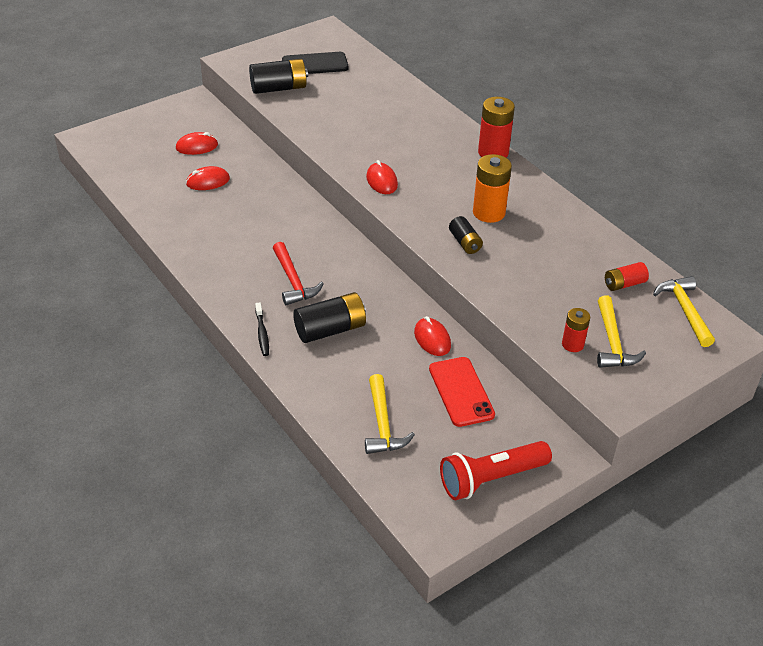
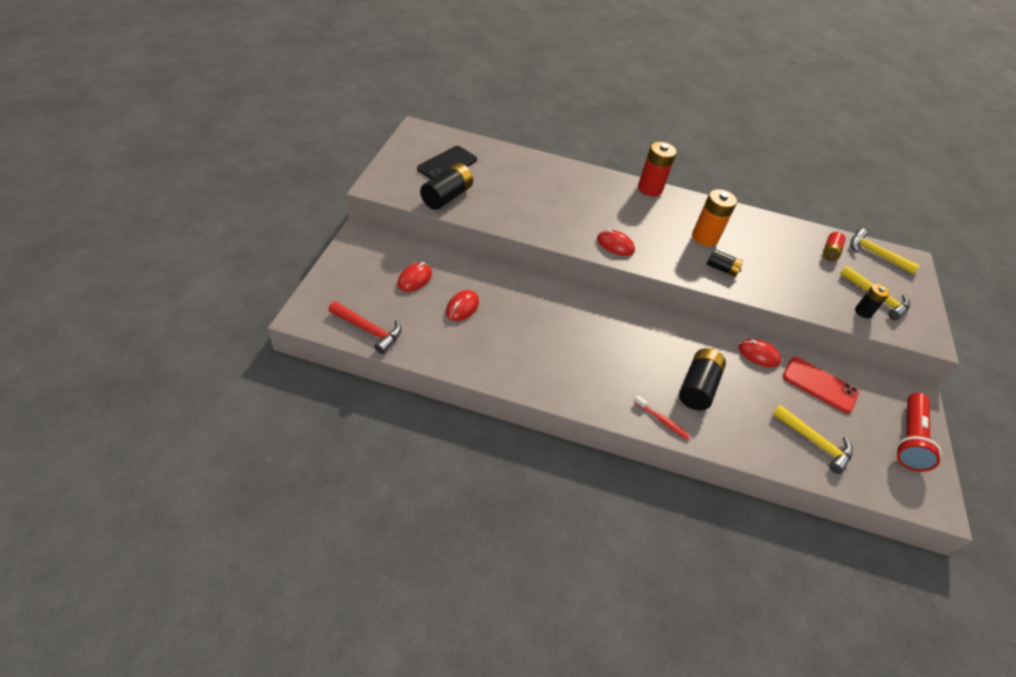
camera: 45 degrees left, 5 degrees up
(262, 333) = (662, 421): black toothbrush -> red toothbrush
(293, 281) = (627, 361): red hammer -> red hammer (369, 330)
(572, 344) = (863, 312): red battery -> black battery

